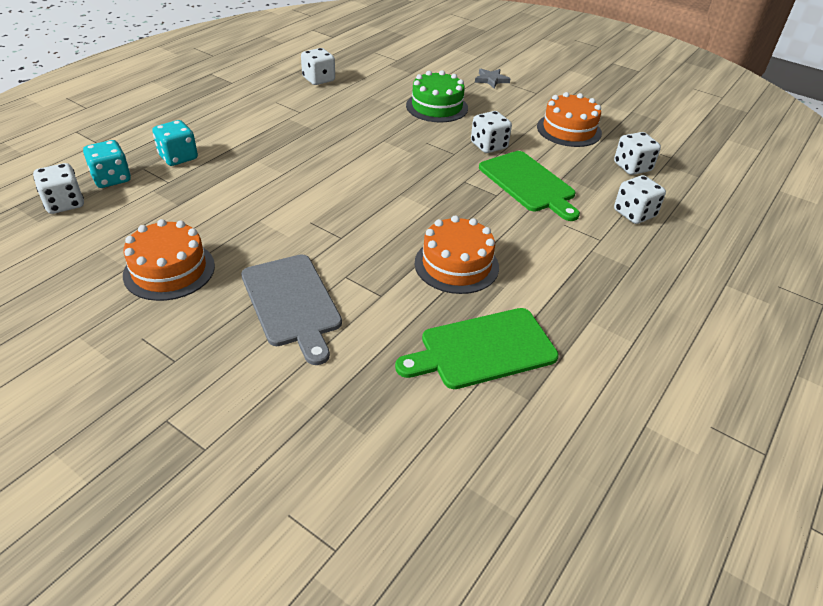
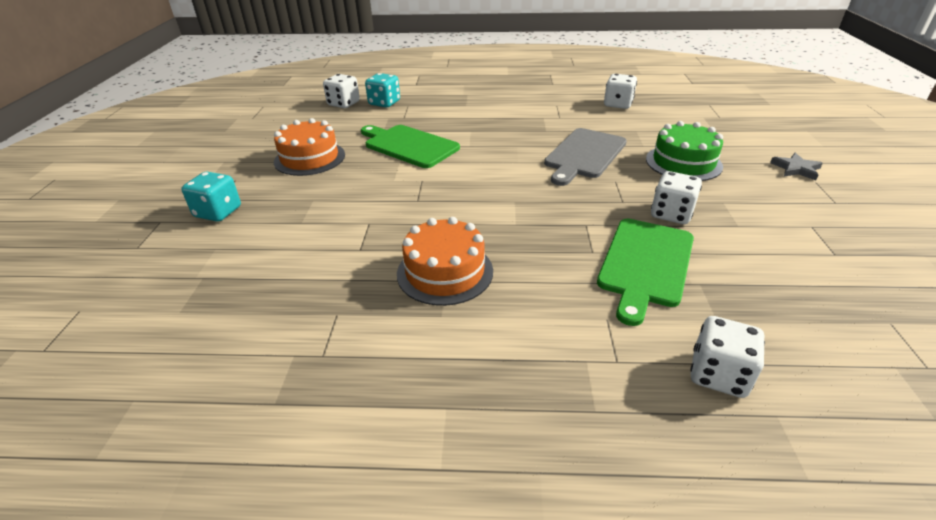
camera: 60 degrees right, 5 degrees down
(178, 157) = (435, 108): turquoise dice -> turquoise dice (218, 212)
(292, 303) = (314, 214): grey cutting board -> grey cutting board (584, 155)
(483, 349) = (330, 338): green cutting board -> green cutting board (409, 145)
(569, 130) = (806, 252): orange cake -> none
(632, 167) = (825, 335): white dice -> none

